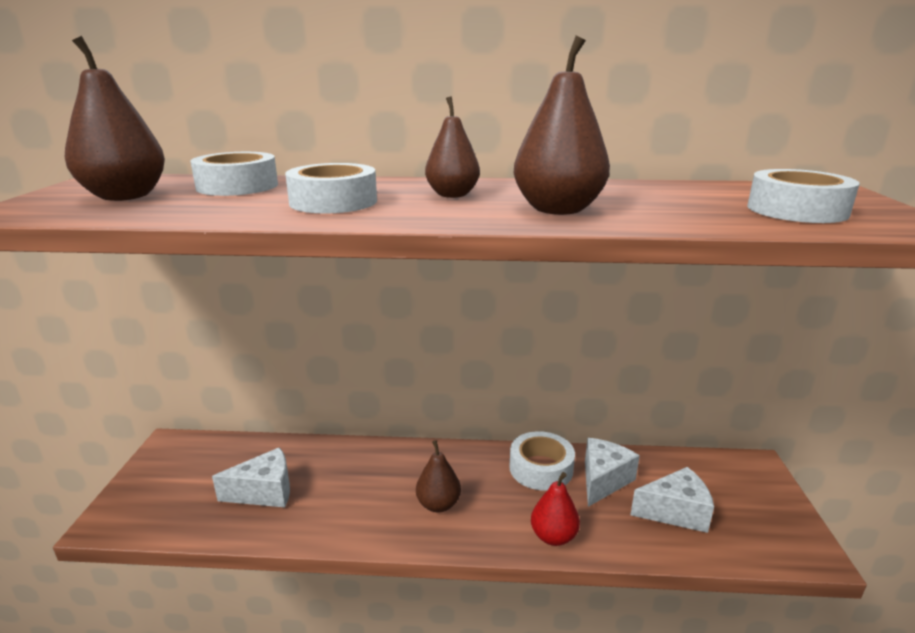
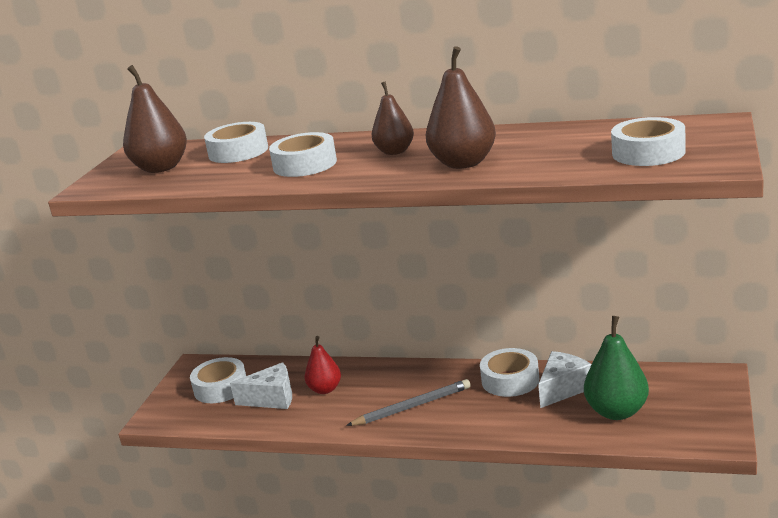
camera: 15 degrees right, 0 degrees up
(200, 475) = (220, 388): none -> white tape
(438, 504) = (412, 407): brown pear -> grey pencil
(553, 536) = (501, 428): red pear -> red pear (325, 389)
(675, 512) = (617, 412): white cheese -> green pear

